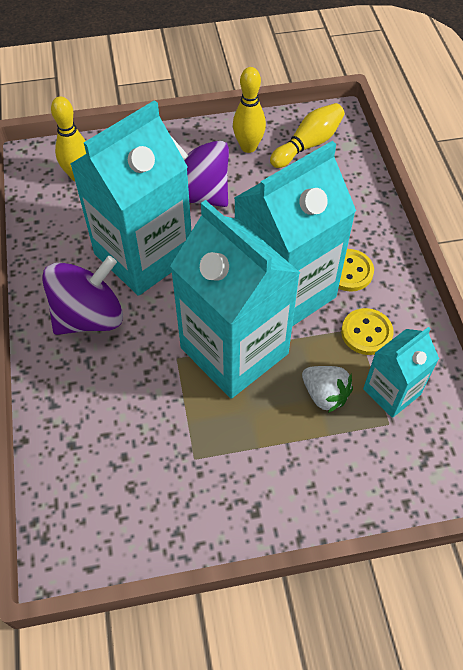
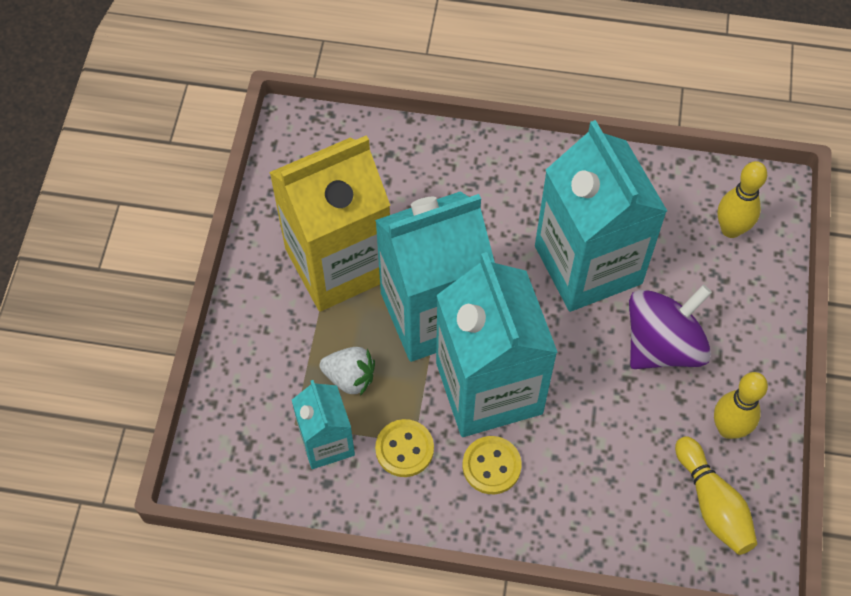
camera: 110 degrees right, 5 degrees up
(89, 317) = (525, 197): purple spinning top -> none
(214, 446) = (338, 263): none -> yellow carton
(324, 395) = (350, 378): white strawberry -> white strawberry turned 135 degrees counterclockwise

